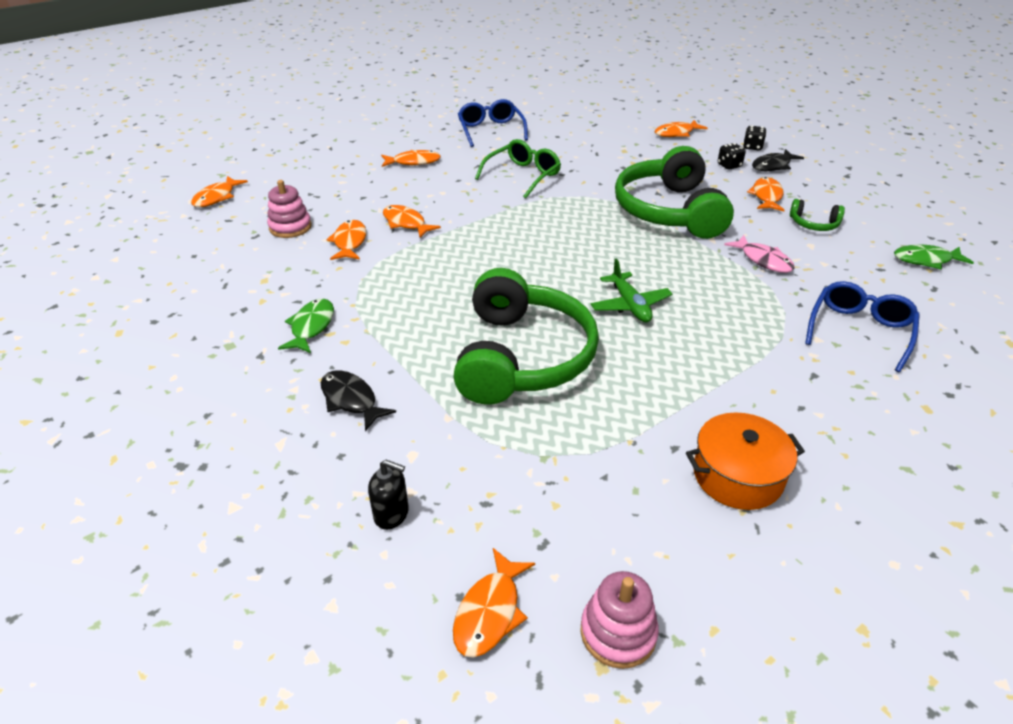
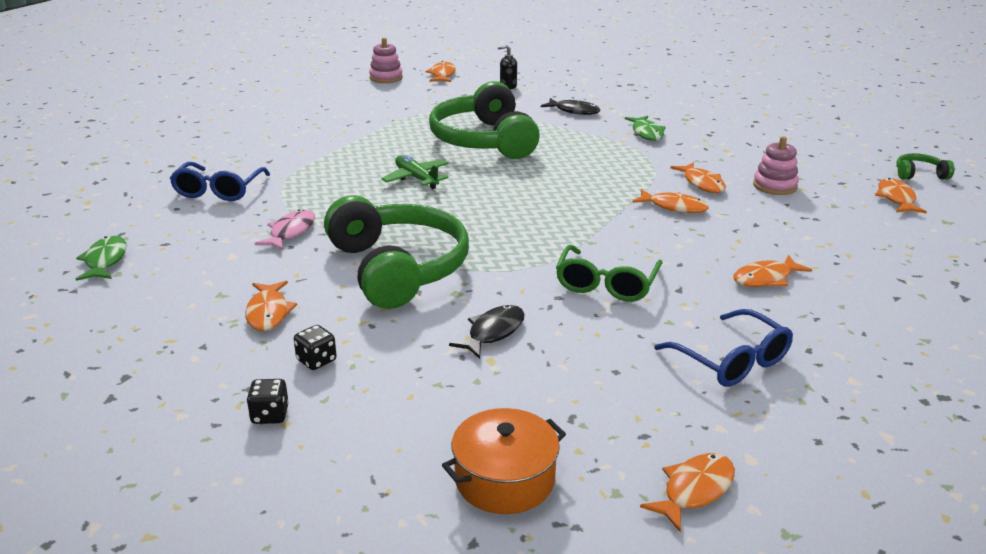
camera: 160 degrees right, 10 degrees down
(676, 133) = (412, 425): orange fish -> orange fish (694, 490)
(737, 475) = (330, 117): orange pot -> orange pot (504, 479)
(763, 260) = (290, 232): pink fish -> pink fish turned 75 degrees clockwise
(773, 166) = (243, 374): black fish -> black fish (493, 332)
(813, 224) = (217, 282): green headphones -> green headphones (919, 174)
(926, 260) = (105, 261): green fish -> green fish turned 75 degrees counterclockwise

